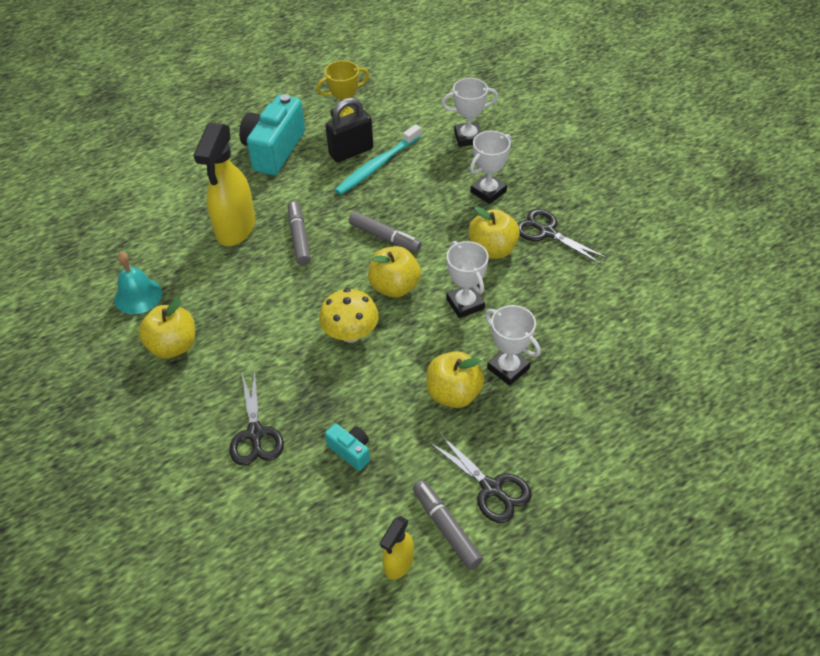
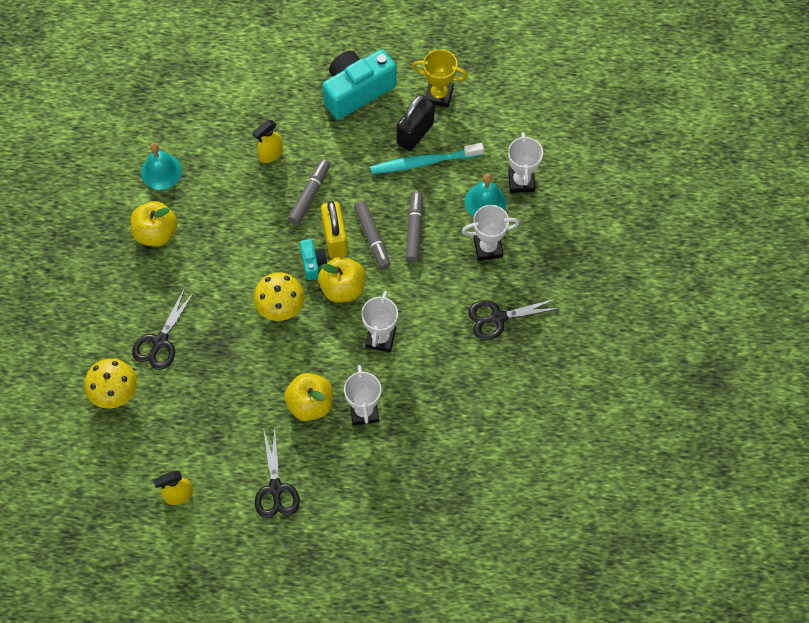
camera: 35 degrees right, 15 degrees up
(235, 228) = (270, 154): yellow spray bottle -> yellow spray bottle, size x0.51
(243, 510) = (114, 392): none -> yellow mushroom
(351, 152) = (415, 133): black padlock -> black padlock turned 60 degrees counterclockwise
(351, 451) = (210, 398): turquoise camera -> turquoise camera (313, 263)
(352, 256) = (335, 239): none -> yellow padlock
(446, 528) = (225, 494): grey marker -> grey marker (414, 229)
(453, 164) = (485, 201): none -> turquoise bell
(468, 137) = (521, 181): white trophy -> white trophy turned 60 degrees clockwise
(492, 250) = (442, 305): yellow apple -> none
(547, 232) = (498, 318): black scissors -> black scissors turned 90 degrees counterclockwise

